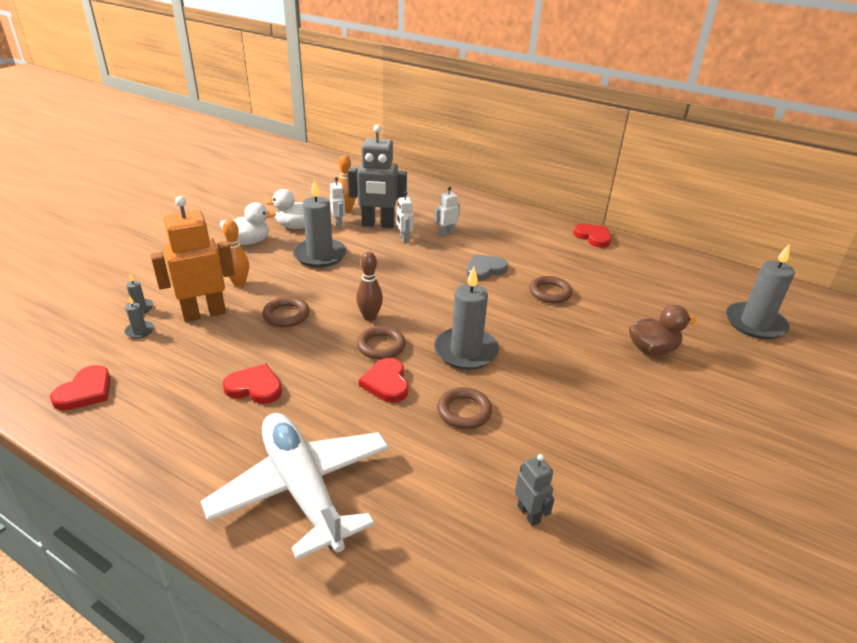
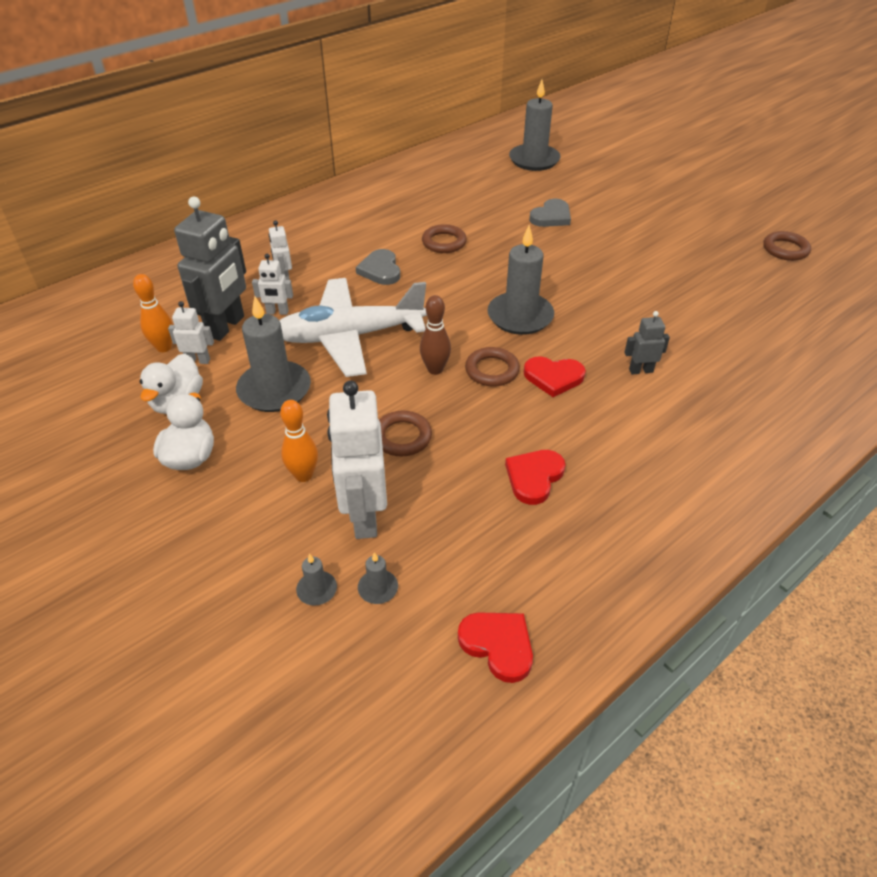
camera: 70 degrees left, 10 degrees up
(204, 313) = (364, 516): orange robot -> white robot
(302, 489) = (690, 456): white plane -> white plane (350, 336)
(464, 411) = (606, 337): brown ring -> brown ring (785, 249)
(529, 514) = (728, 332): grey robot -> grey robot (641, 370)
(593, 237) = (356, 189): red heart -> none
(652, 349) = (551, 216): brown duck -> grey heart

